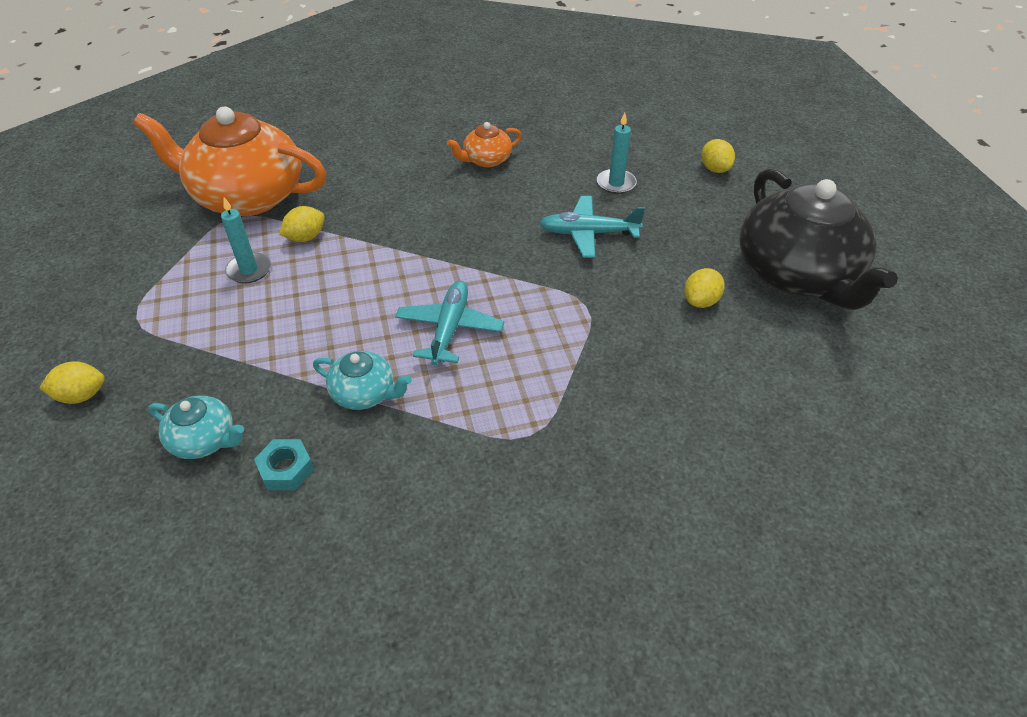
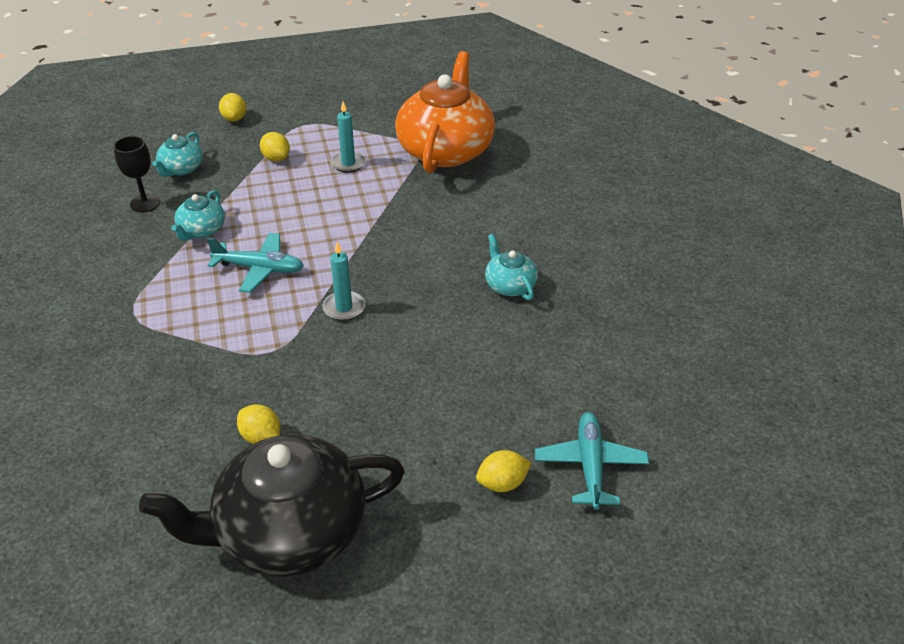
camera: 90 degrees right, 5 degrees down
(286, 469) = (145, 203): turquoise nut -> black goblet
(305, 237) = (387, 185): yellow lemon -> yellow lemon (276, 158)
(486, 160) = (509, 285): orange teapot -> turquoise teapot
(588, 233) = (379, 358): turquoise plane -> turquoise plane (590, 465)
(616, 183) = (468, 386): turquoise candle -> turquoise candle (344, 308)

